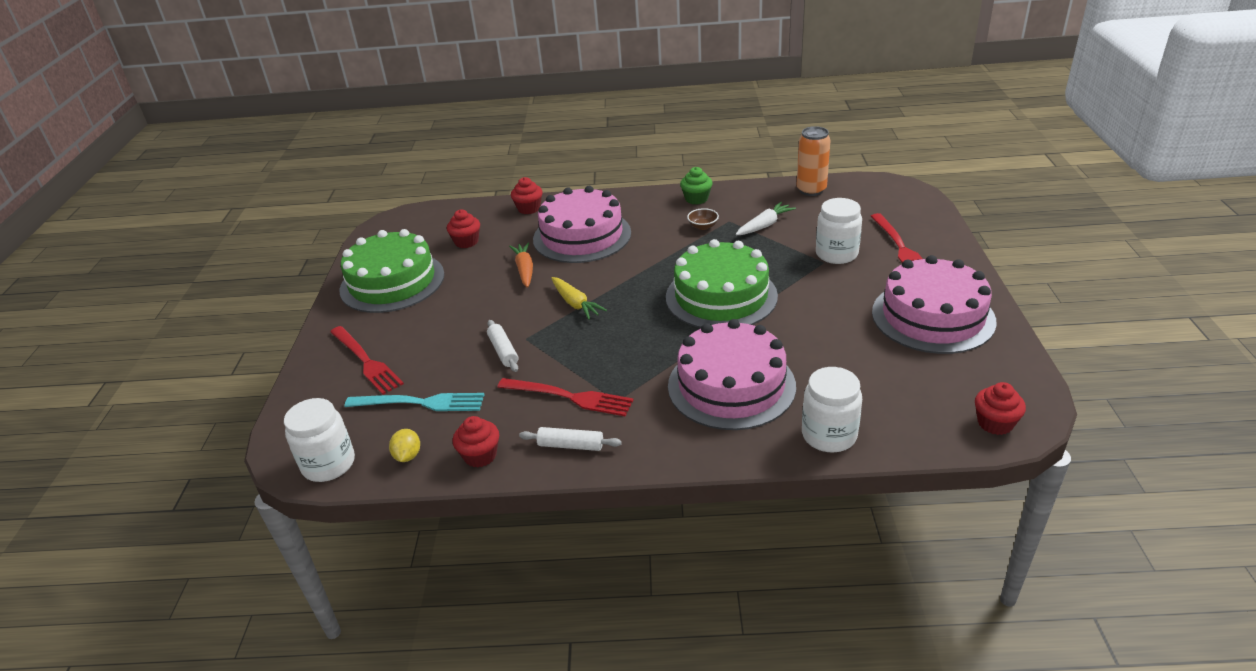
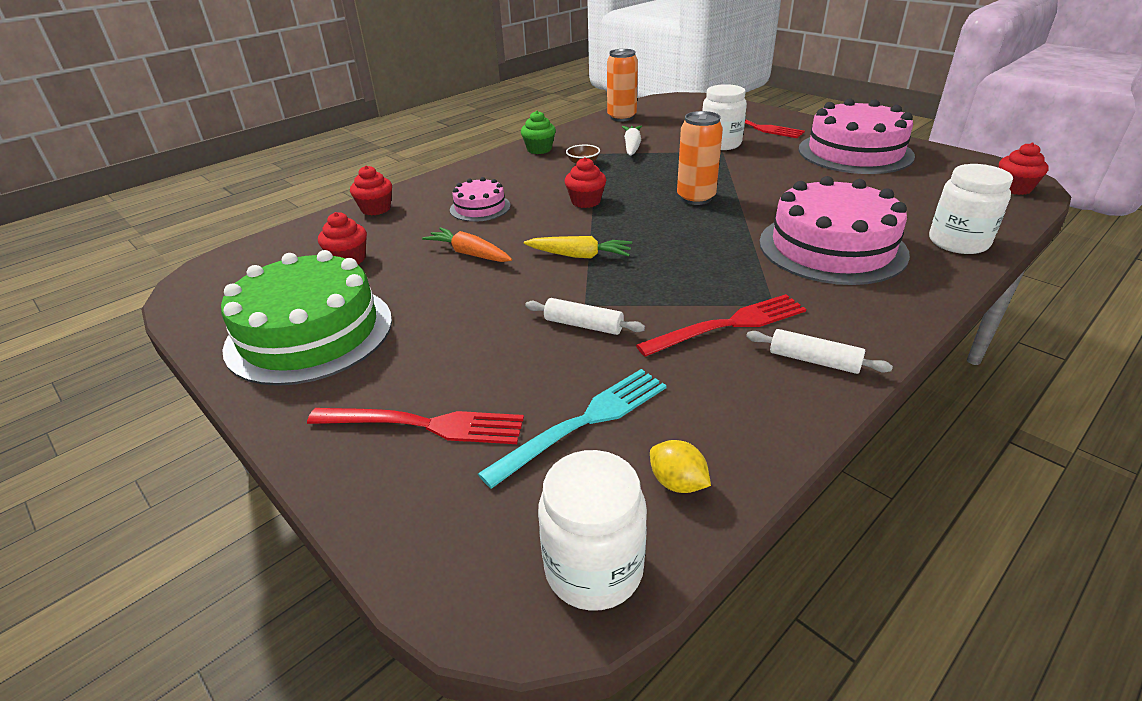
camera: 45 degrees left, 0 degrees up
(480, 455) = (753, 426): red cupcake -> red cupcake (586, 201)
(570, 445) = (814, 361): white rolling pin -> white rolling pin turned 60 degrees clockwise
(582, 236) = (480, 207): pink cake -> pink cake, size x0.50
(721, 296) = (695, 198): green cake -> orange can

